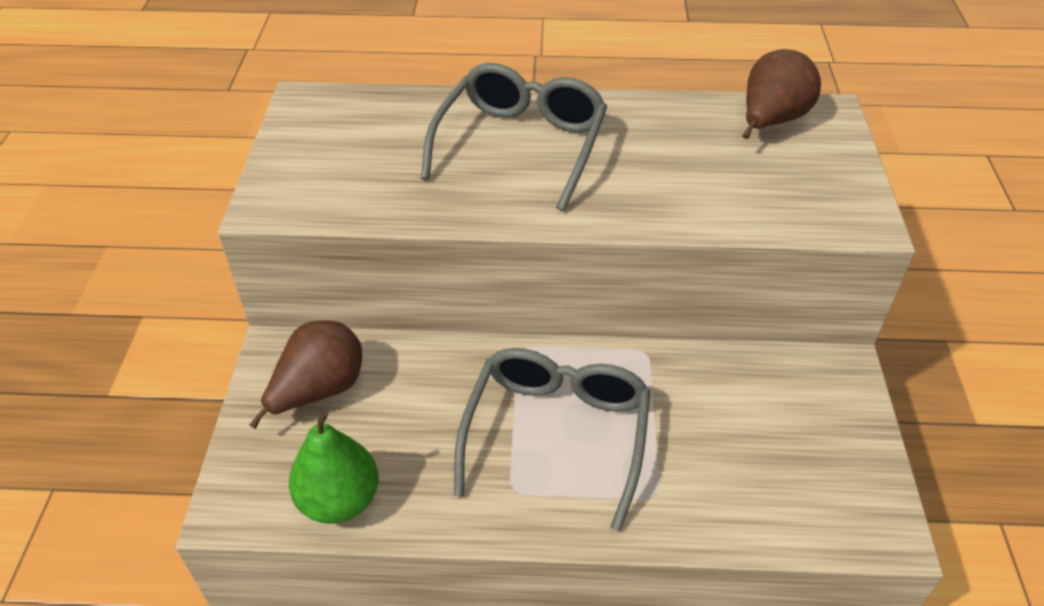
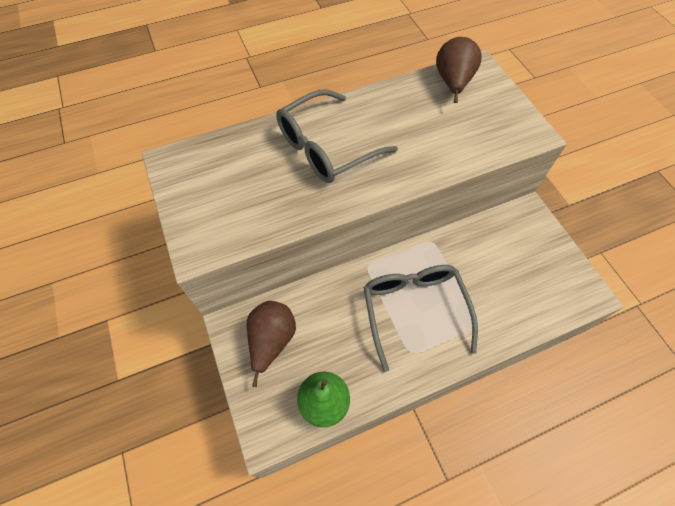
camera: 25 degrees left, 15 degrees up
(521, 145) = (326, 148): grey glasses -> grey glasses turned 120 degrees counterclockwise

